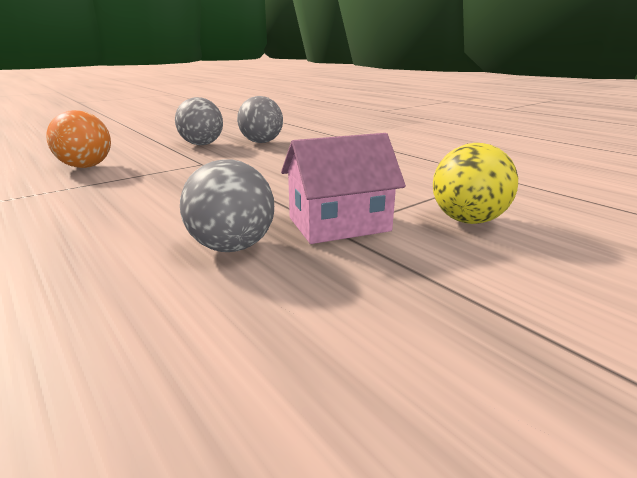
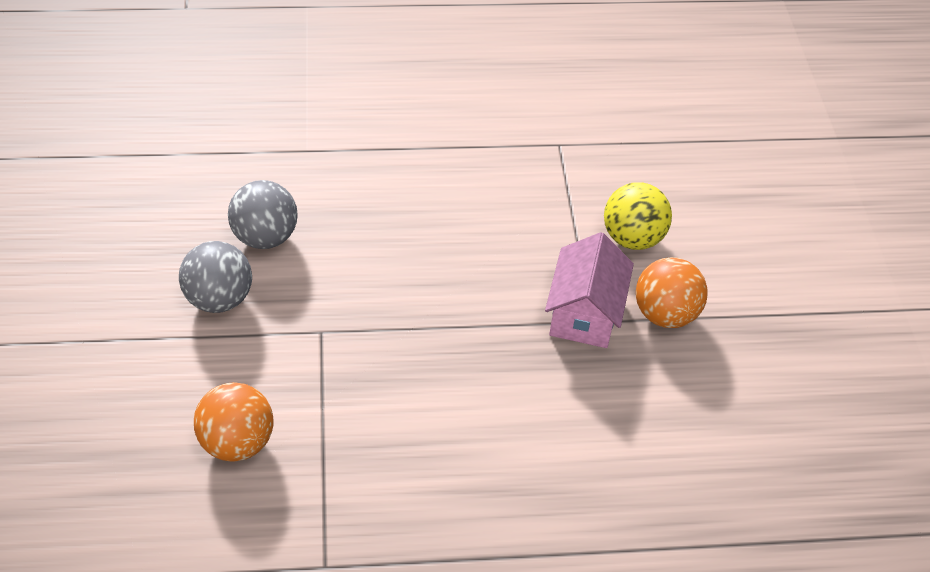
camera: 60 degrees left, 25 degrees up
(232, 247) = (579, 393): grey ball -> none
(405, 260) = (665, 314): none -> orange ball

